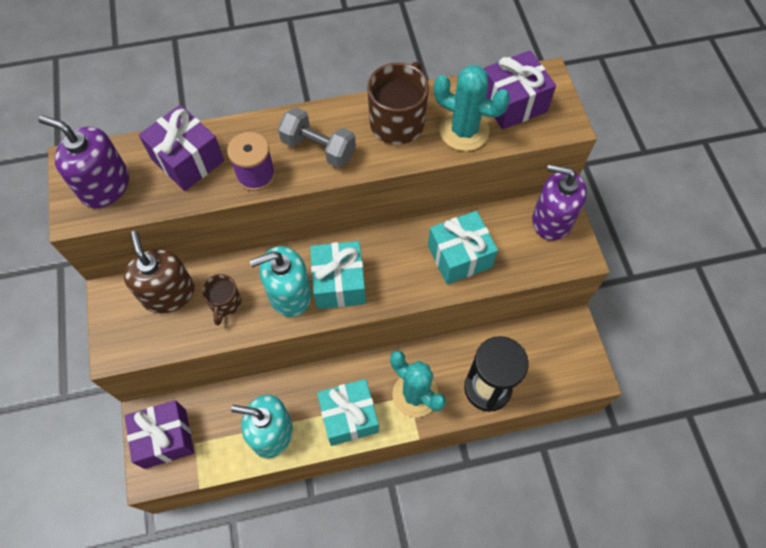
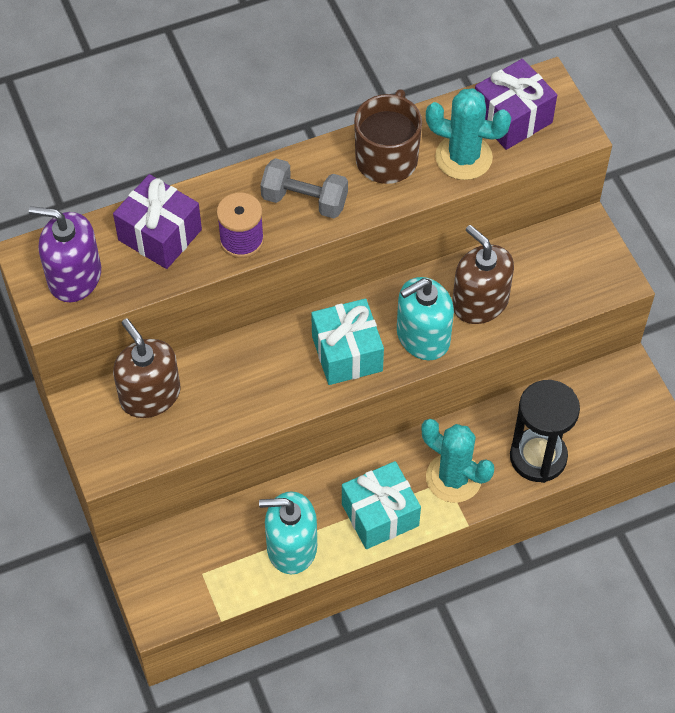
camera: 10 degrees left, 5 degrees down
(165, 438) = (165, 574): purple gift -> none
(225, 303) = (220, 396): brown mug -> none
(289, 294) = (292, 374): turquoise soap dispenser -> turquoise soap dispenser (423, 336)
(459, 256) = (480, 302): turquoise gift -> brown soap dispenser
(551, 220) = (579, 245): purple soap dispenser -> none

